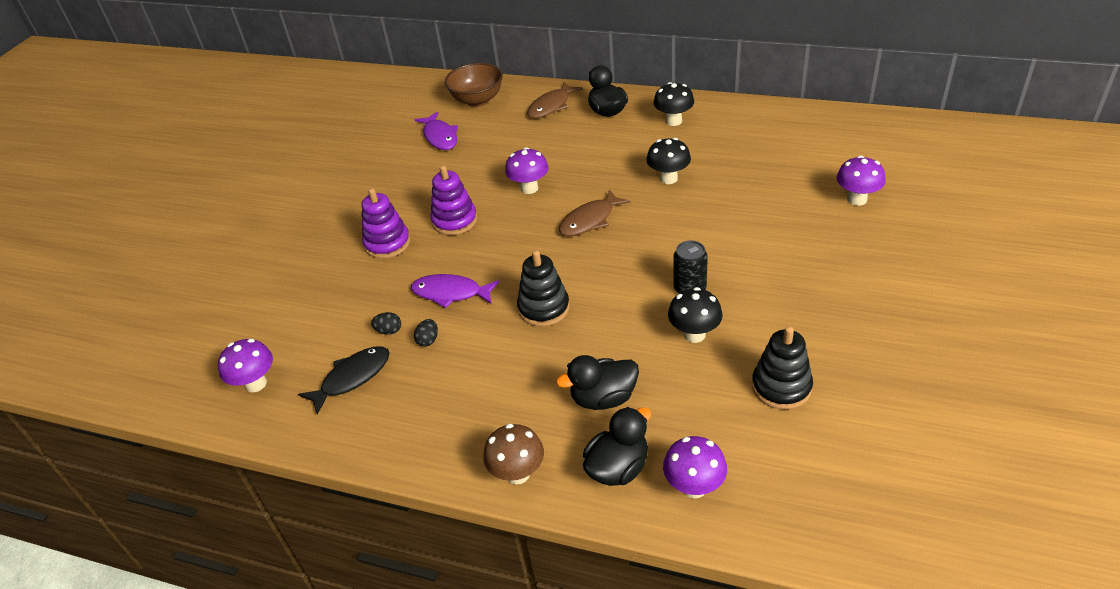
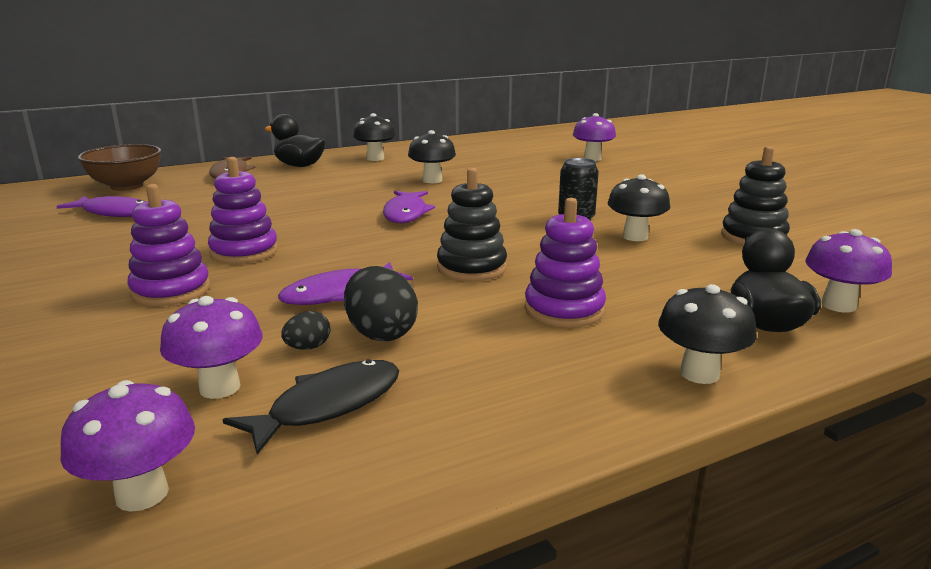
camera: 50 degrees left, 20 degrees down
(352, 378) = (328, 406): black fish -> black fish turned 45 degrees clockwise
(428, 340) = (381, 333): black egg -> black egg, size x1.89
(517, 473) = (699, 373): brown mushroom -> black mushroom
(529, 188) = (300, 214): purple mushroom -> purple mushroom (220, 387)
(533, 380) = (564, 310): none -> purple stacking toy
(590, 220) = (406, 213): brown fish -> purple fish
(603, 398) = (652, 293): black duck -> none

